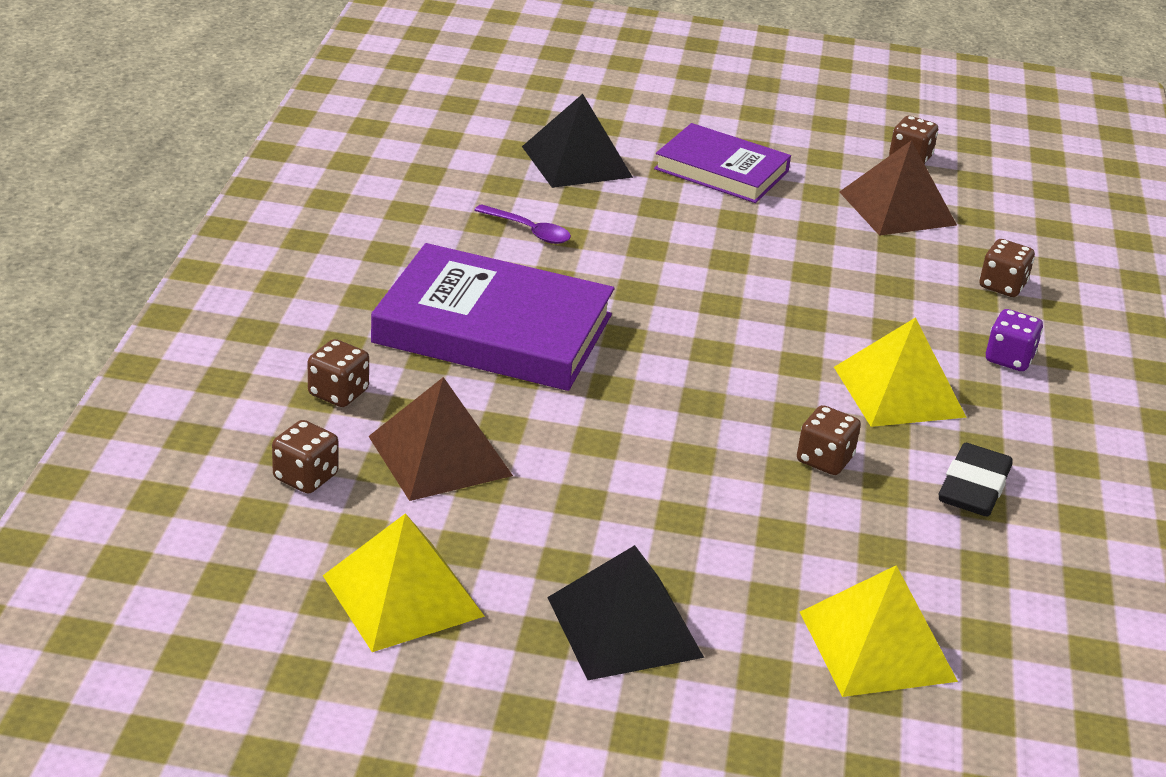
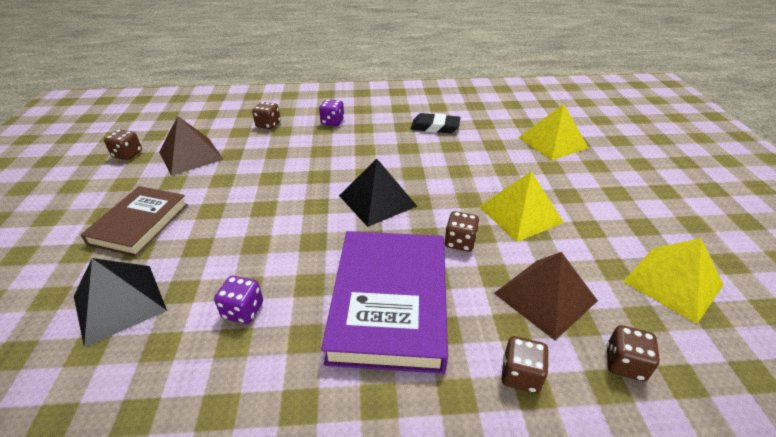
camera: 100 degrees left, 5 degrees up
(529, 231) = (243, 310): purple spoon -> purple dice
(624, 627) = (610, 203): black pyramid -> black pyramid (377, 200)
(721, 170) = (140, 224): purple book -> brown book
(824, 460) = (443, 161): brown dice -> brown dice (460, 242)
(899, 391) = (374, 146): yellow pyramid -> yellow pyramid (520, 214)

